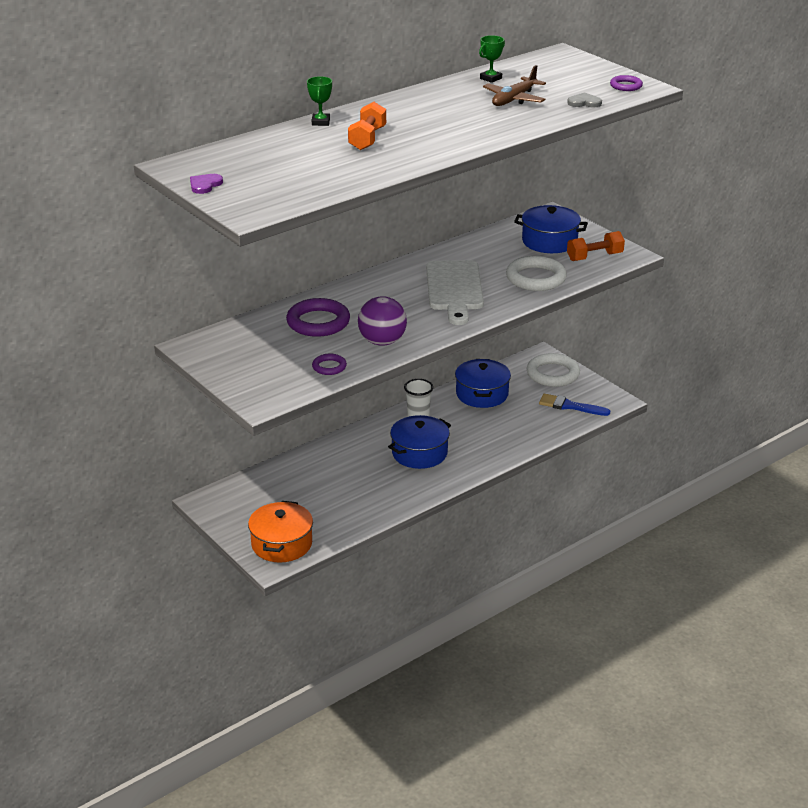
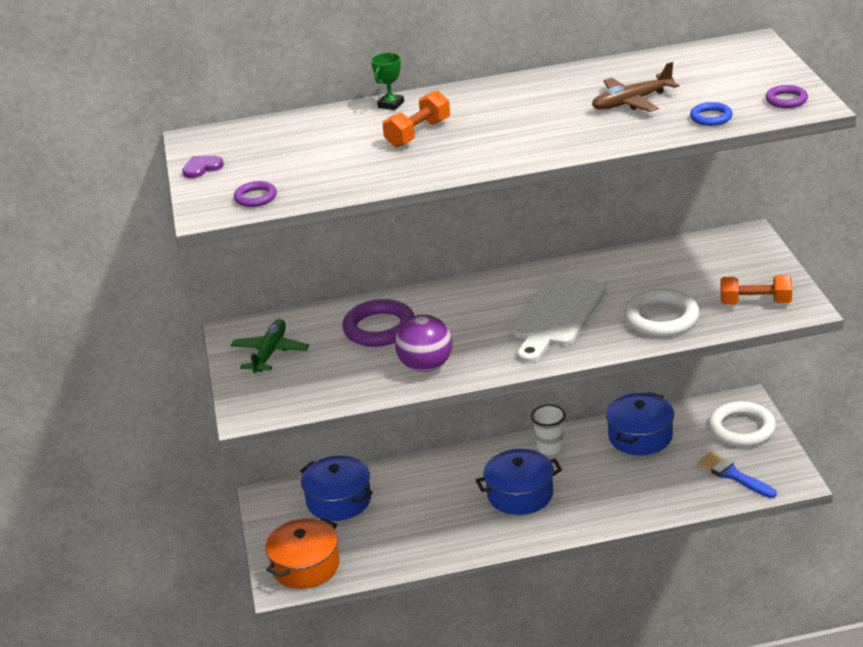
camera: 30 degrees right, 0 degrees up
(239, 356) = (270, 353): none -> green plane
(329, 367) = (347, 386): purple ring -> purple ring (255, 197)
(491, 78) = (633, 69): green trophy -> none
(549, 241) = (717, 272): blue pot -> blue pot (339, 500)
(584, 102) = (711, 117): grey heart -> blue ring

